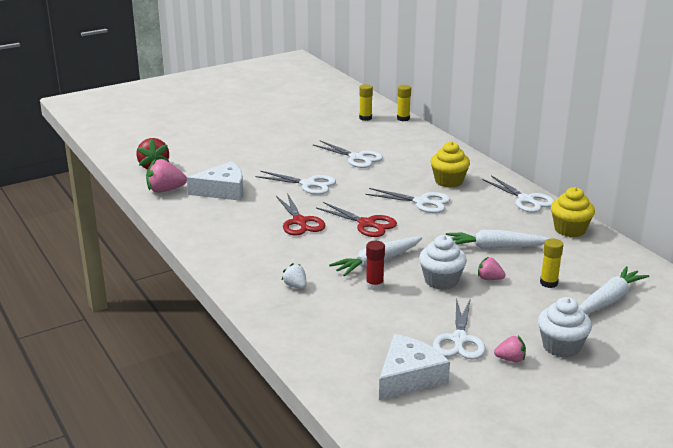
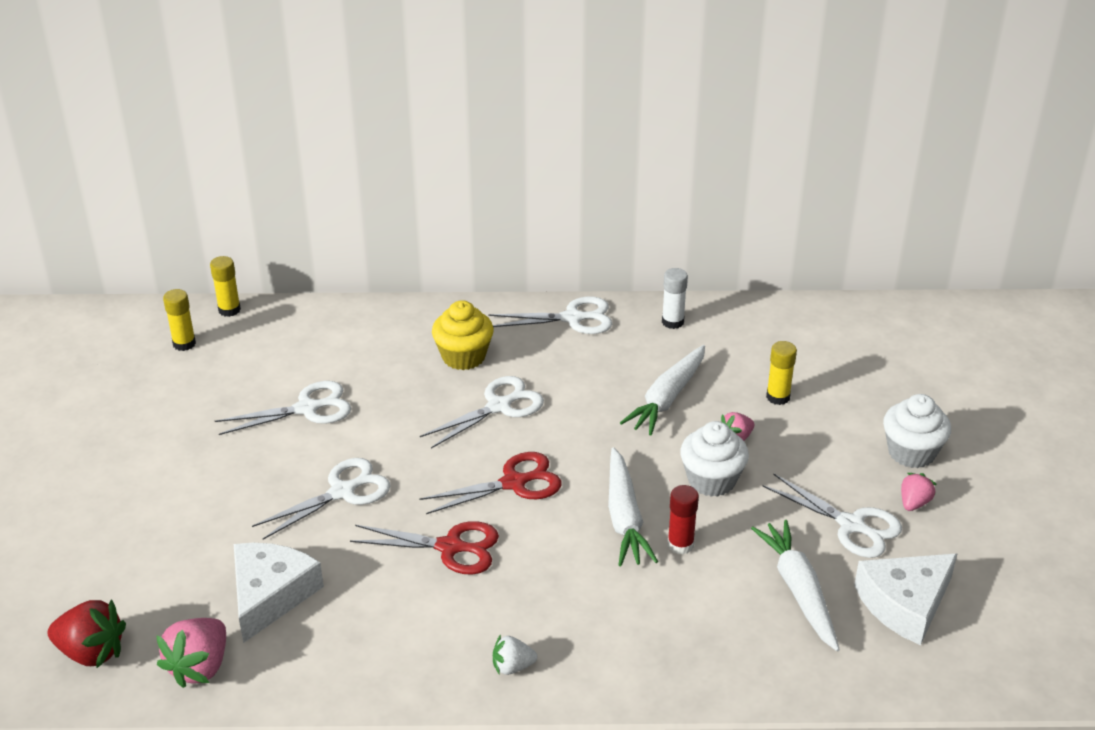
camera: 60 degrees left, 10 degrees up
(295, 286) = (627, 623): white strawberry -> white strawberry (512, 667)
(409, 377) = (905, 604): white cheese -> white cheese turned 105 degrees counterclockwise
(570, 230) = (672, 322): yellow cupcake -> white glue stick
(608, 300) = (843, 372): white carrot -> white carrot (799, 590)

